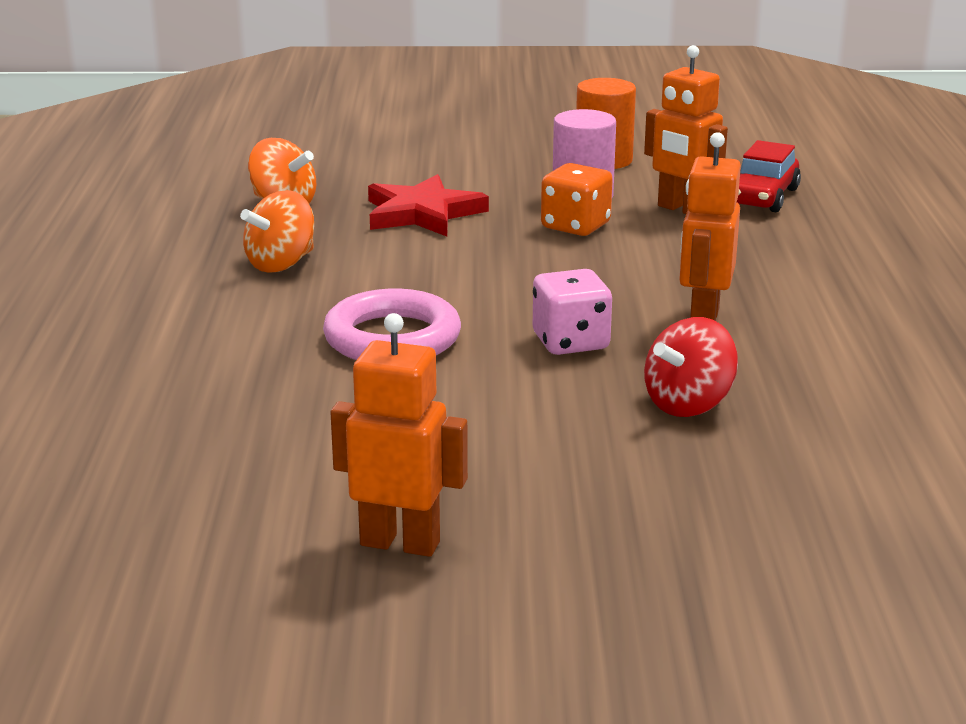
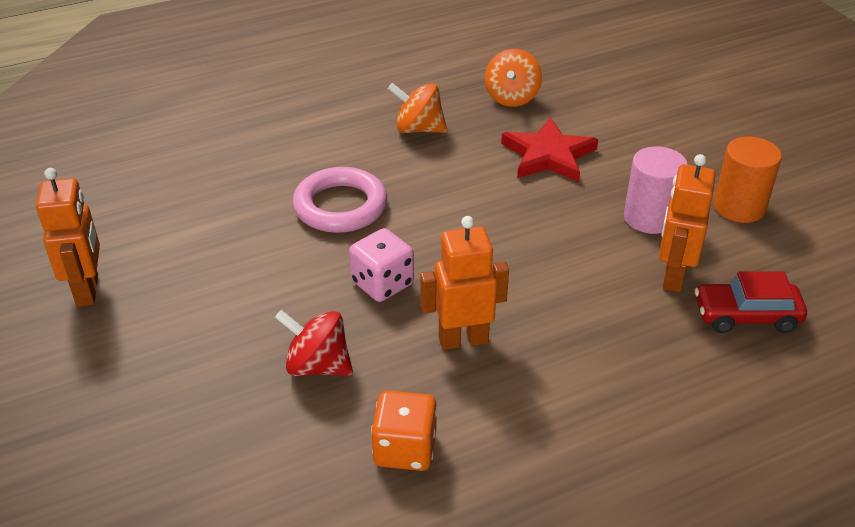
camera: 65 degrees right, 15 degrees up
(575, 226) = (587, 230): orange dice -> orange dice (405, 449)

